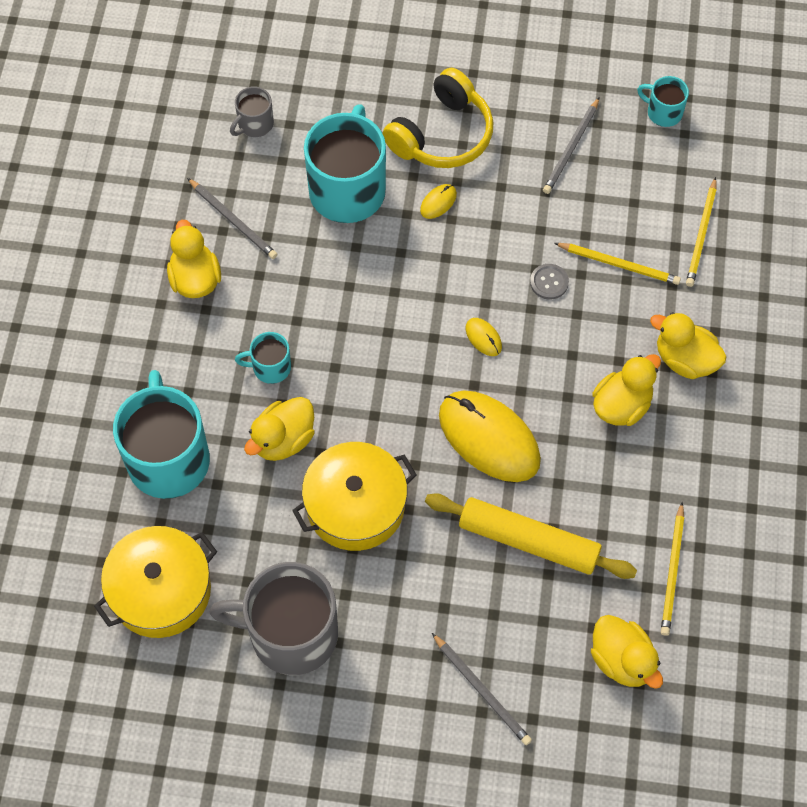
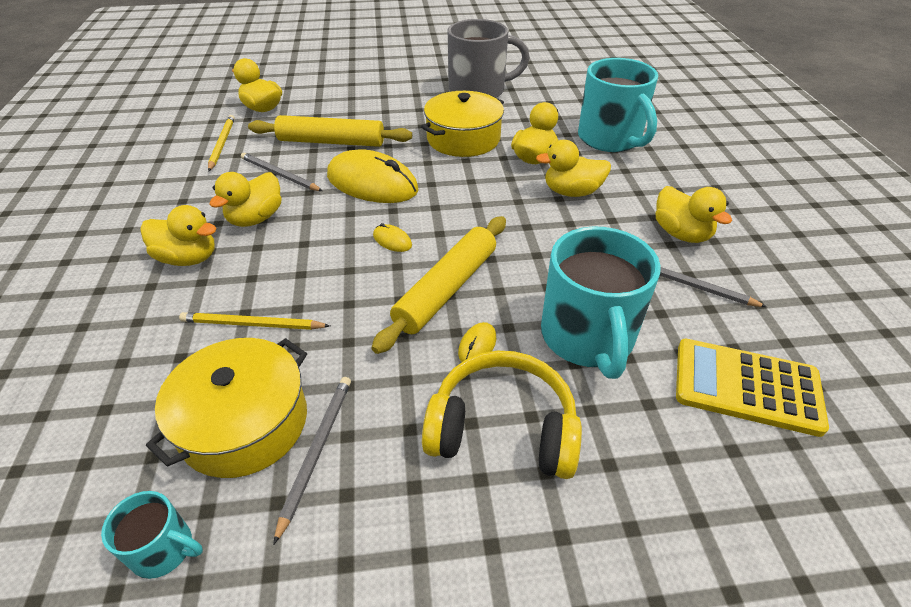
camera: 165 degrees right, 20 degrees down
(160, 590) = (568, 94): yellow pot -> yellow pot (244, 423)
(254, 124) = (746, 386): grey mug -> yellow calculator
(270, 367) = (571, 192): turquoise mug -> yellow duck
(442, 135) = (502, 428): yellow headphones -> yellow headphones turned 75 degrees clockwise
(447, 264) = (446, 289): none -> yellow rolling pin
(482, 691) = (353, 89): grey pencil -> grey pencil (279, 174)
(549, 282) = (332, 294): grey button -> none
(701, 235) = (142, 375): yellow pencil -> none

